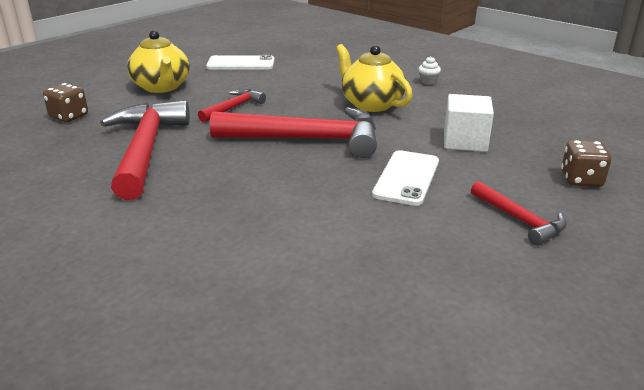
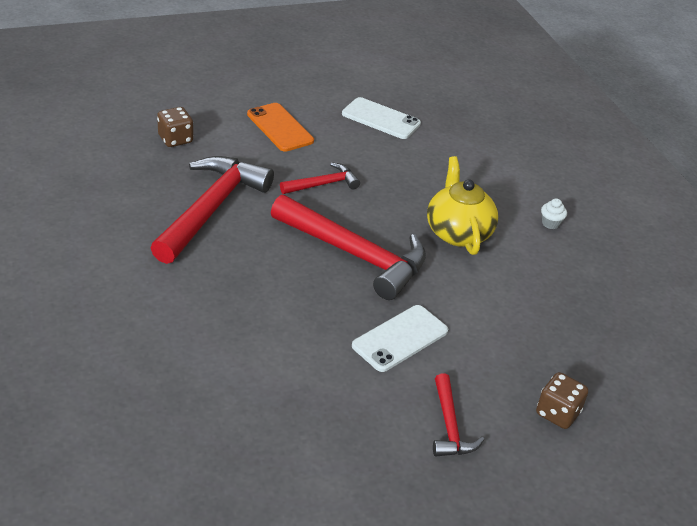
camera: 25 degrees right, 10 degrees up
(162, 87) = (280, 127): yellow teapot -> orange phone
(465, 141) = (499, 320): white cube -> none

